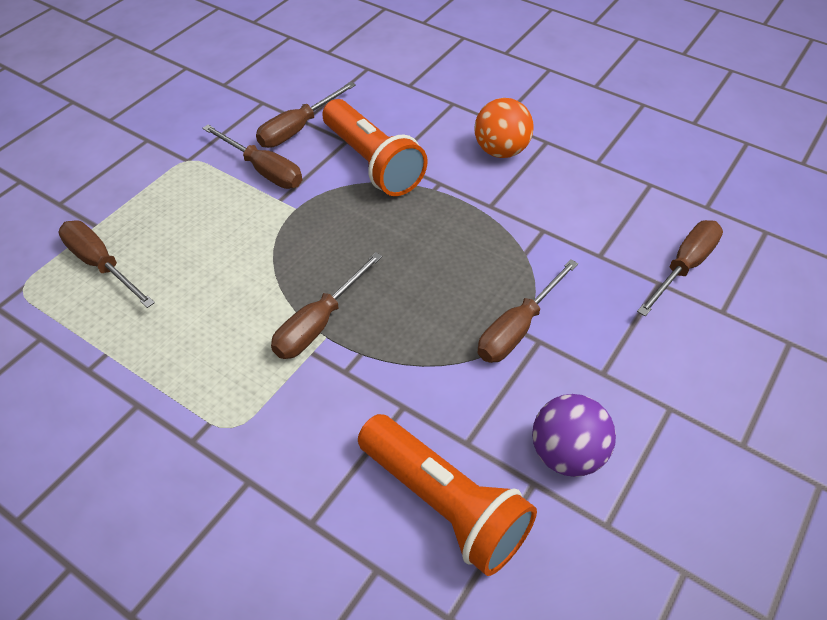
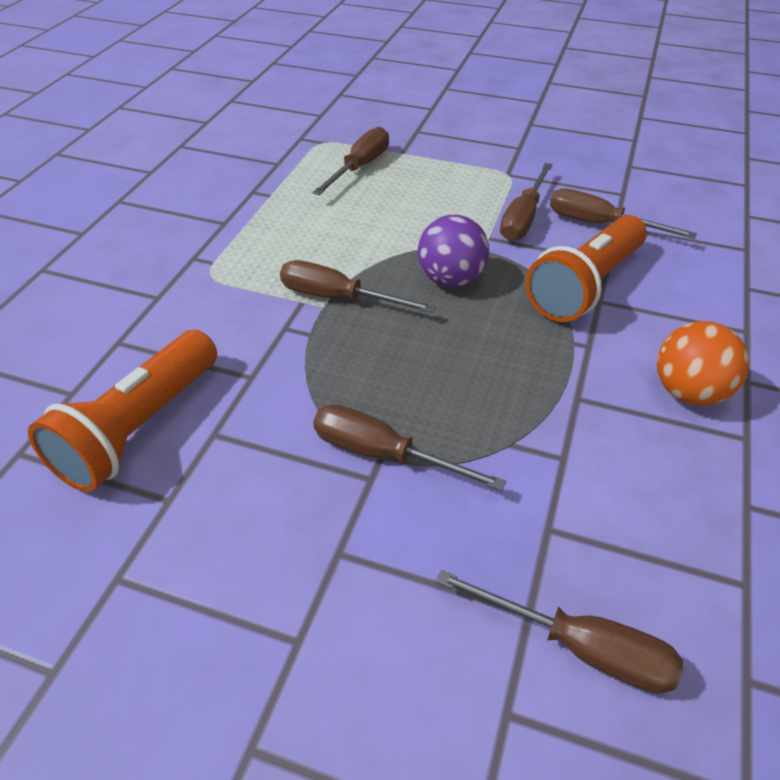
camera: 75 degrees right, 5 degrees down
(567, 454) = (209, 526): purple ball -> purple ball (450, 279)

